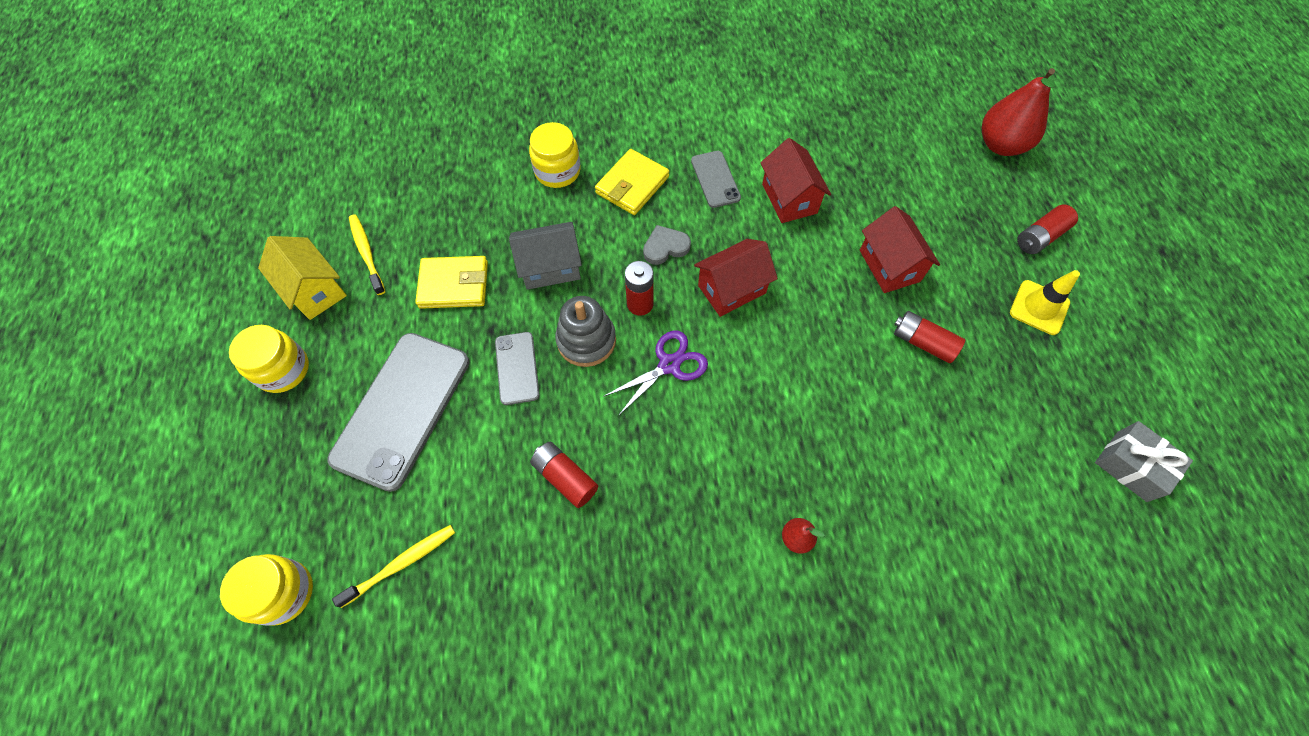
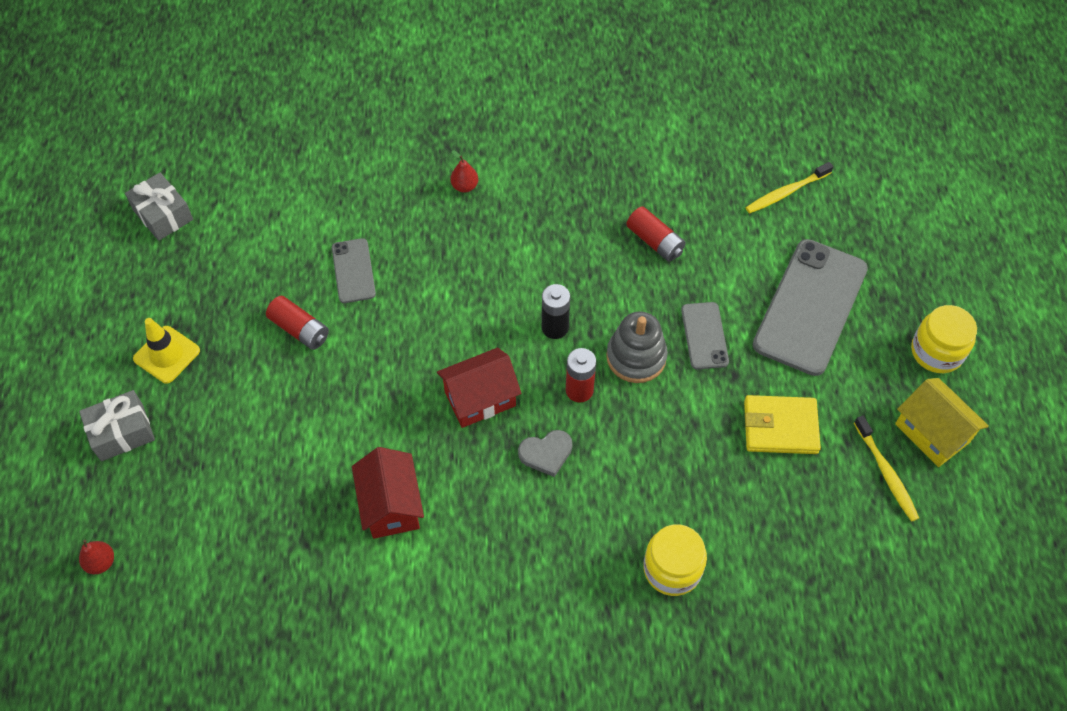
camera: 175 degrees left, 5 degrees down
(283, 592) = (875, 181): yellow jar -> none
(550, 267) = (676, 439): grey house -> none
(632, 185) = (579, 540): yellow wallet -> none
(669, 365) = (555, 327): purple scissors -> black battery
(715, 179) = (475, 540): grey phone -> grey phone (353, 271)
(889, 266) = (303, 412): red house -> none
(1000, 145) = (101, 562): red pear -> red pear, size x0.45
(1040, 237) = (122, 432): red battery -> grey gift

